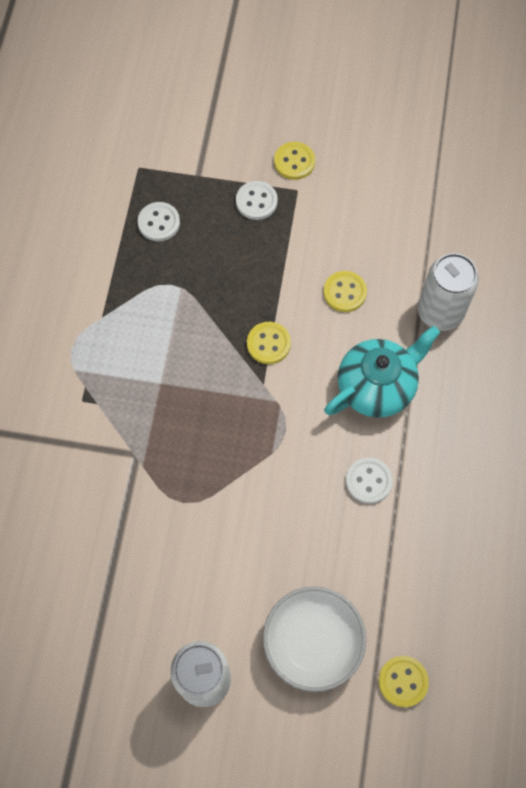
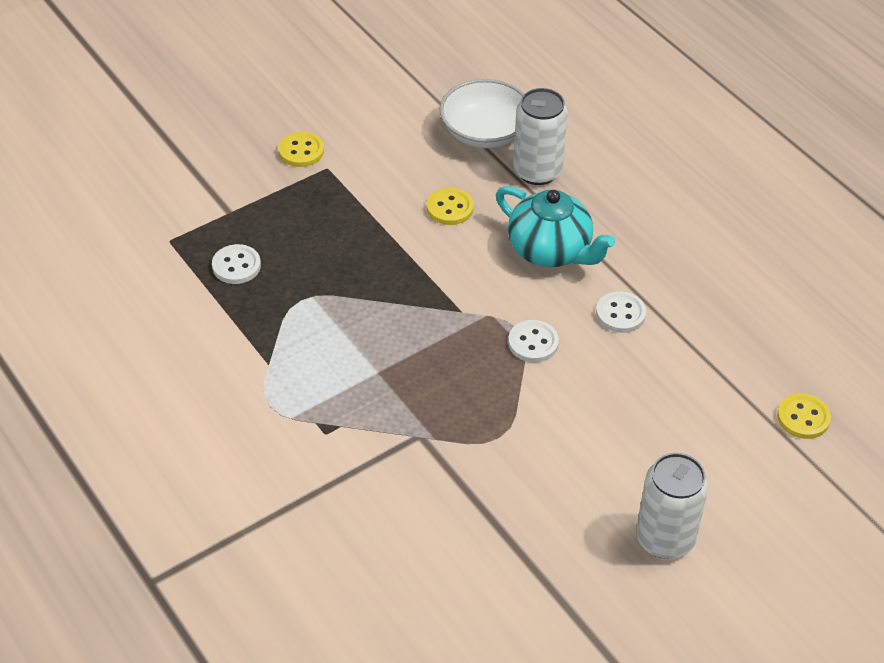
camera: 45 degrees left, 20 degrees down
(256, 201) = (303, 197): white button -> white button (533, 343)
(268, 344) = (432, 282): yellow button -> none
(313, 642) = (711, 447): white bowl -> white bowl (485, 132)
(377, 386) = (550, 250): turquoise teapot -> turquoise teapot turned 120 degrees clockwise

